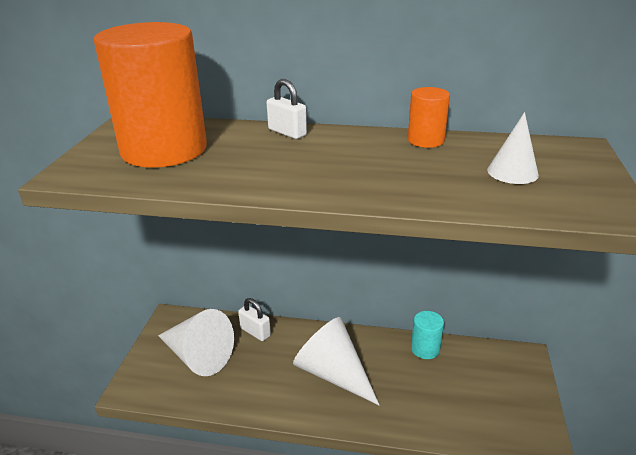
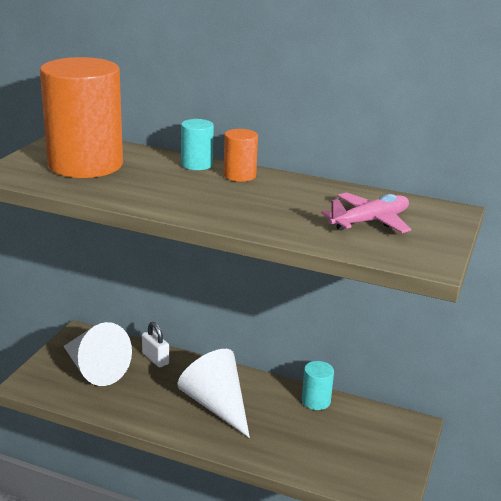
camera: 10 degrees right, 5 degrees down
(287, 132) = (197, 164): white padlock -> turquoise cylinder
(425, 140) = (315, 187): orange cylinder -> orange cylinder (239, 175)
(512, 172) = (370, 221): white cone -> pink plane

